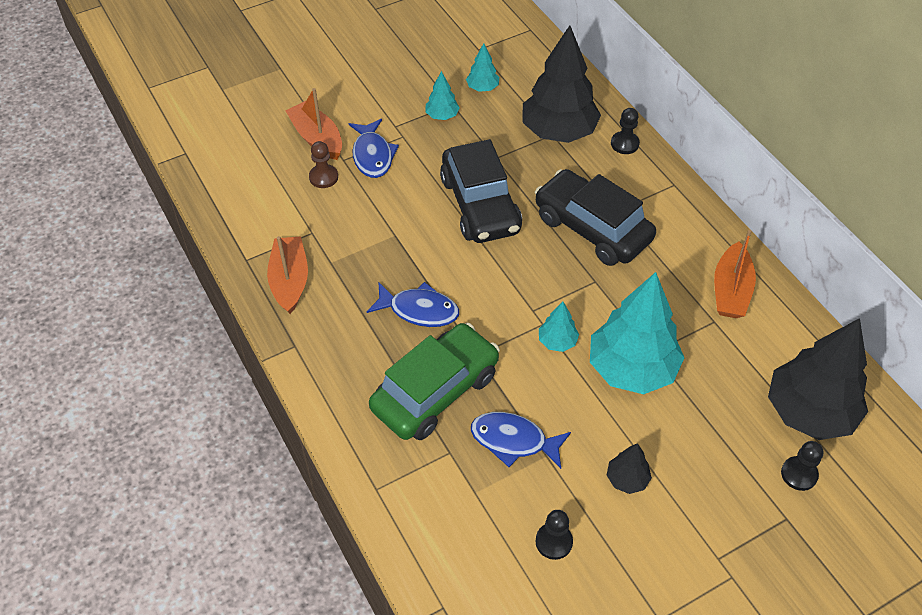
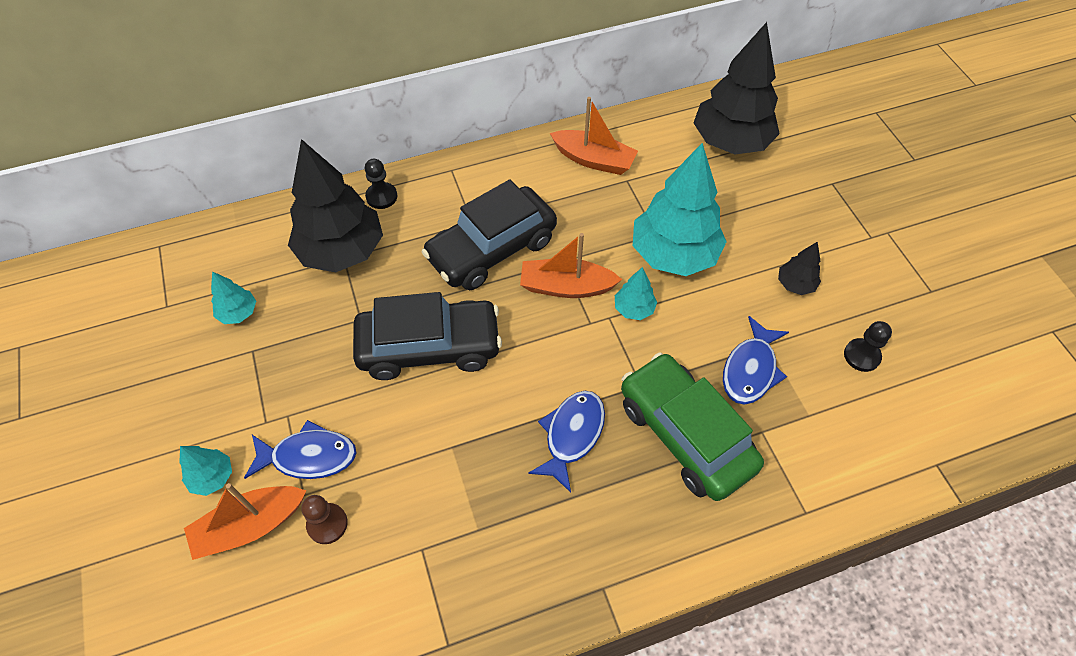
camera: 80 degrees left, 5 degrees up
(290, 281) = (498, 586): orange boat -> orange boat (566, 287)
(442, 115) = (268, 365): turquoise tree -> turquoise tree (212, 477)
(799, 474) = (791, 164): black pawn -> none

